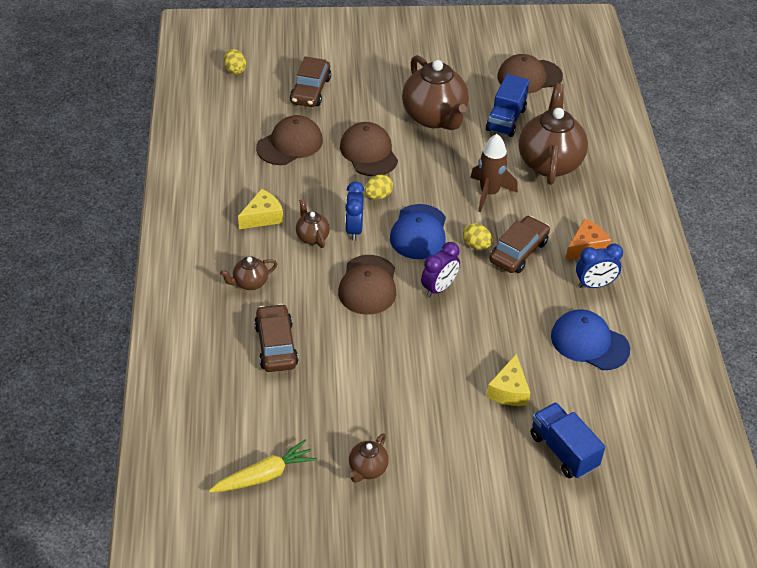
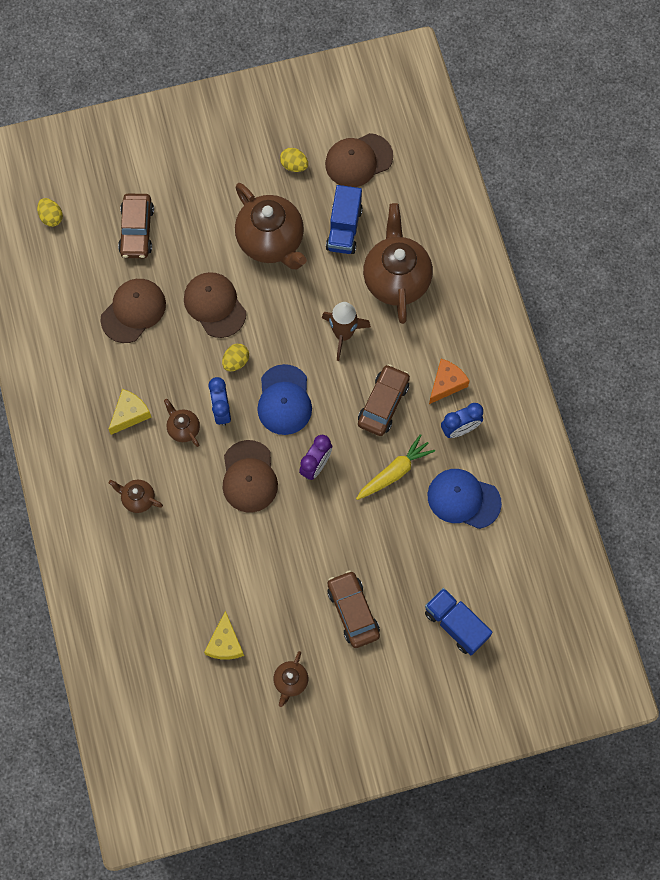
camera: 10 degrees left, 25 degrees up
(250, 283) = (138, 499): brown teapot -> brown teapot turned 60 degrees clockwise
(264, 475) = (203, 708): yellow carrot -> yellow carrot (394, 472)
(276, 345) = (180, 566): brown car -> brown car (353, 611)
(476, 245) = (342, 404): yellow egg -> yellow egg (294, 165)
(509, 390) = (399, 570): yellow cheese -> yellow cheese (225, 643)

